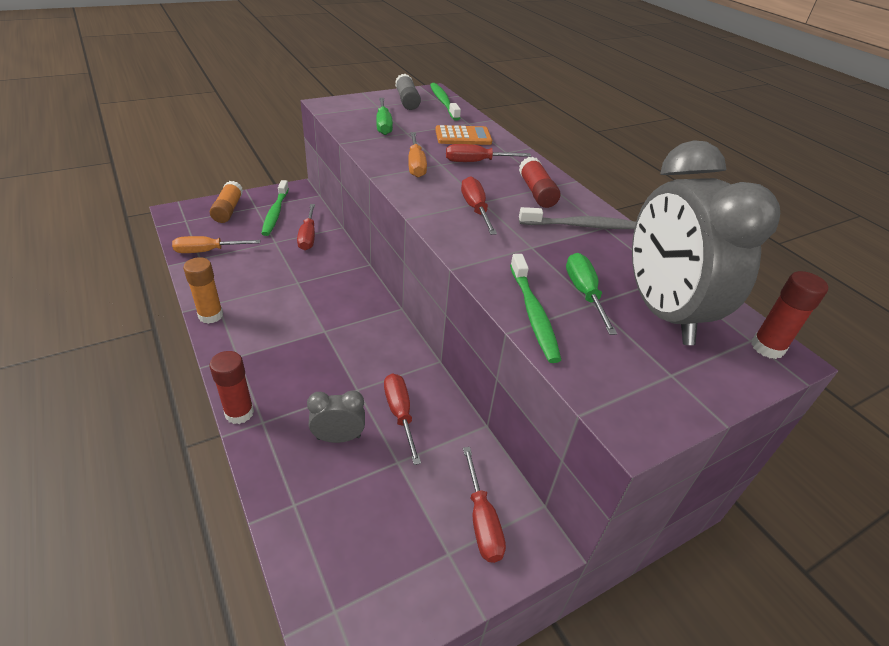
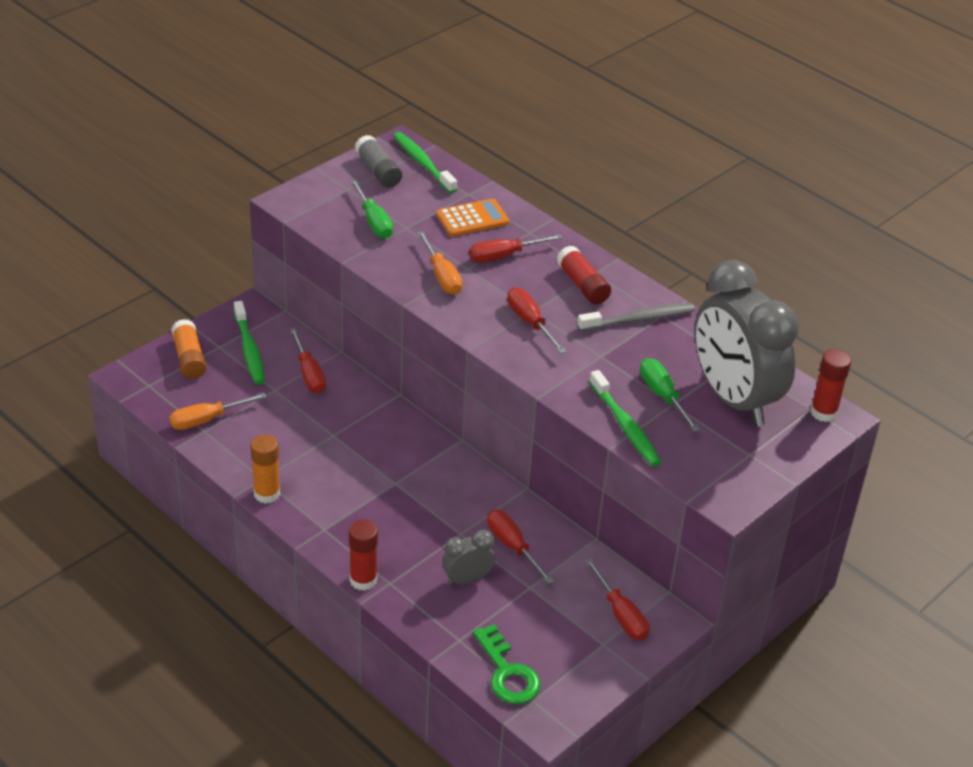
camera: 15 degrees left, 0 degrees up
(324, 563) = (507, 673): none -> green key

